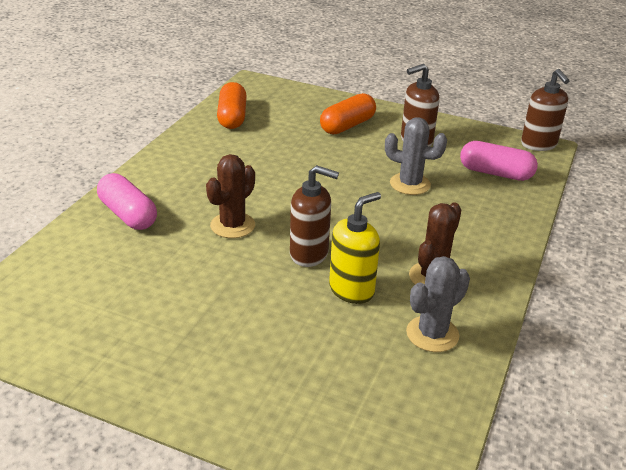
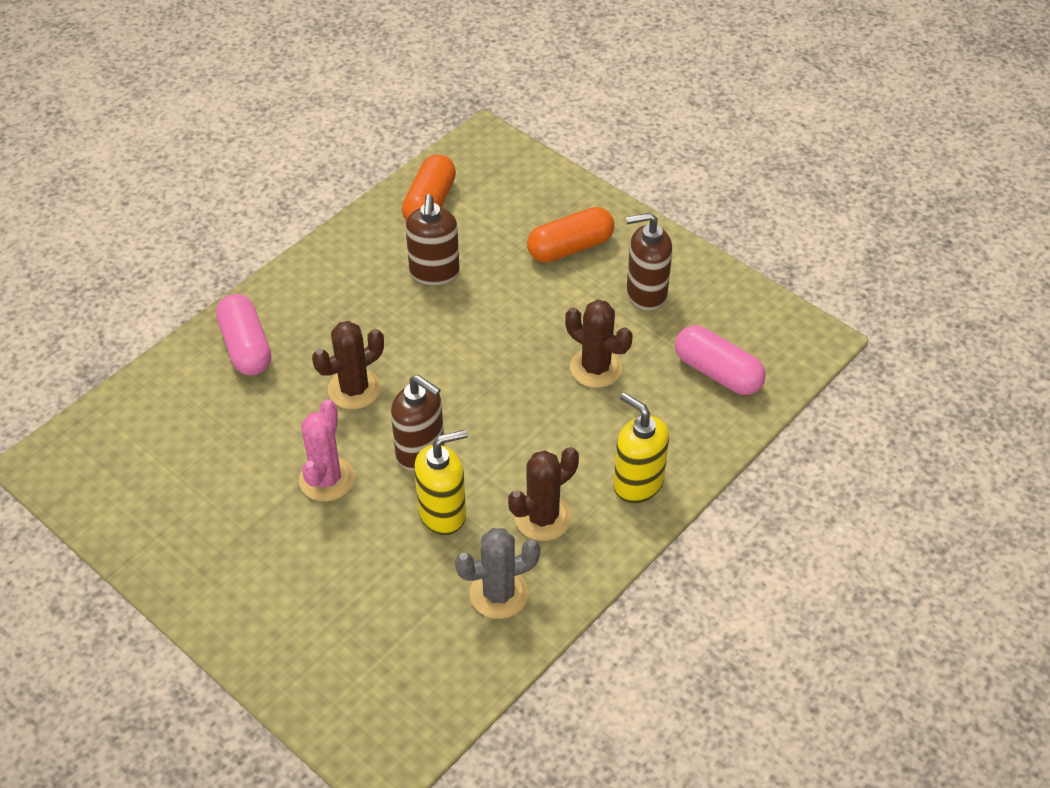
camera: 20 degrees right, 15 degrees up
(241, 286) = (327, 479): none -> pink cactus
(410, 184) = (596, 368): grey cactus -> brown cactus
(488, 243) = (637, 483): none -> yellow soap dispenser
(539, 144) = (809, 333): brown soap dispenser -> brown soap dispenser (434, 272)

